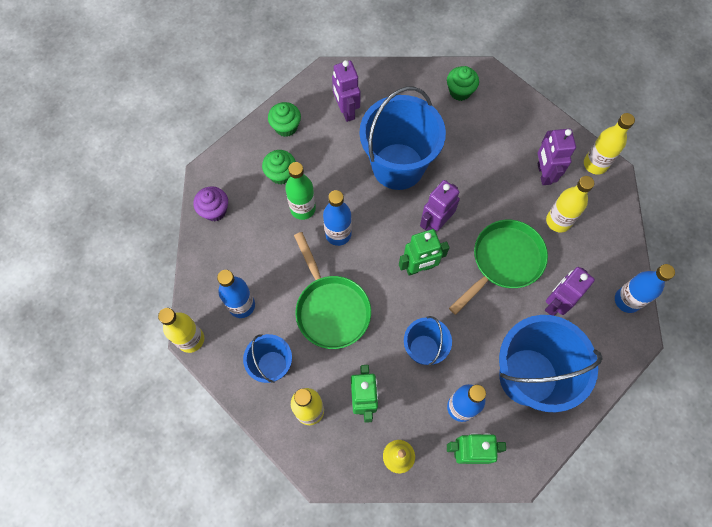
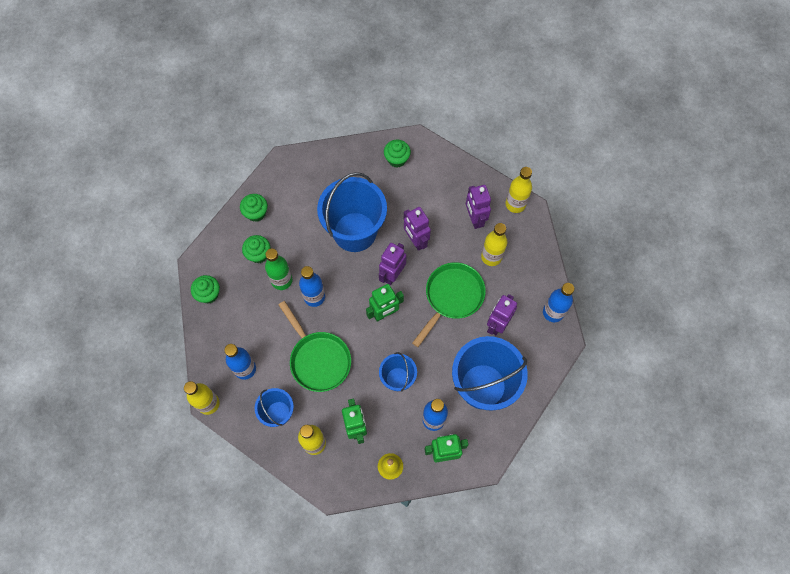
camera: 10 degrees left, 0 degrees up
(214, 210) = (208, 294): purple cupcake -> green cupcake
(346, 111) = (304, 191): purple robot -> purple robot (415, 240)

